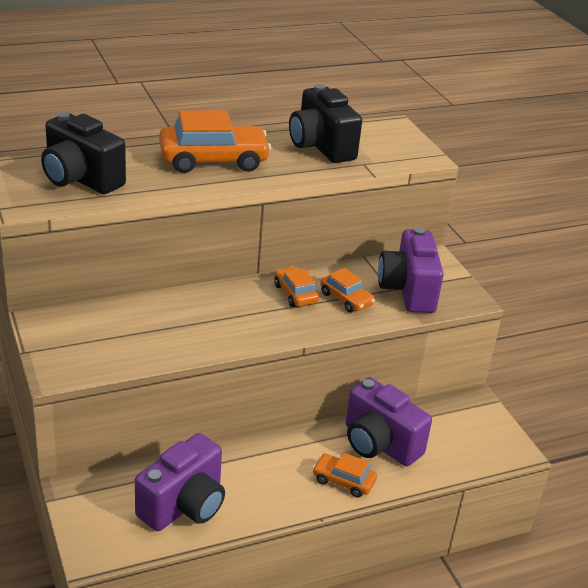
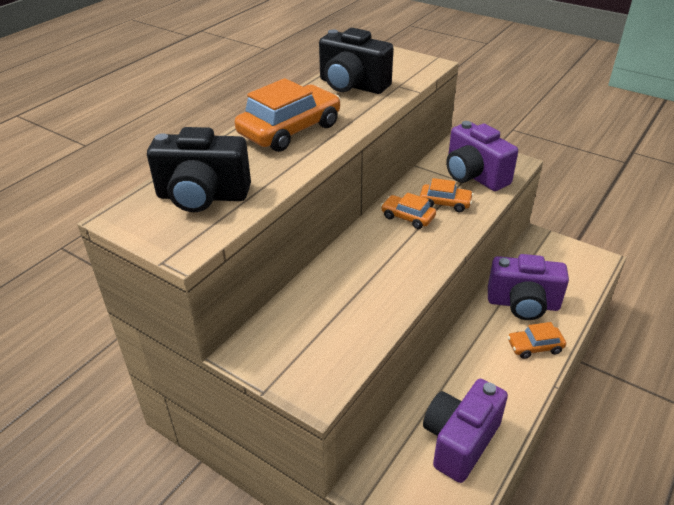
camera: 30 degrees left, 5 degrees up
(184, 505) = (460, 441): purple camera -> purple camera turned 150 degrees counterclockwise

